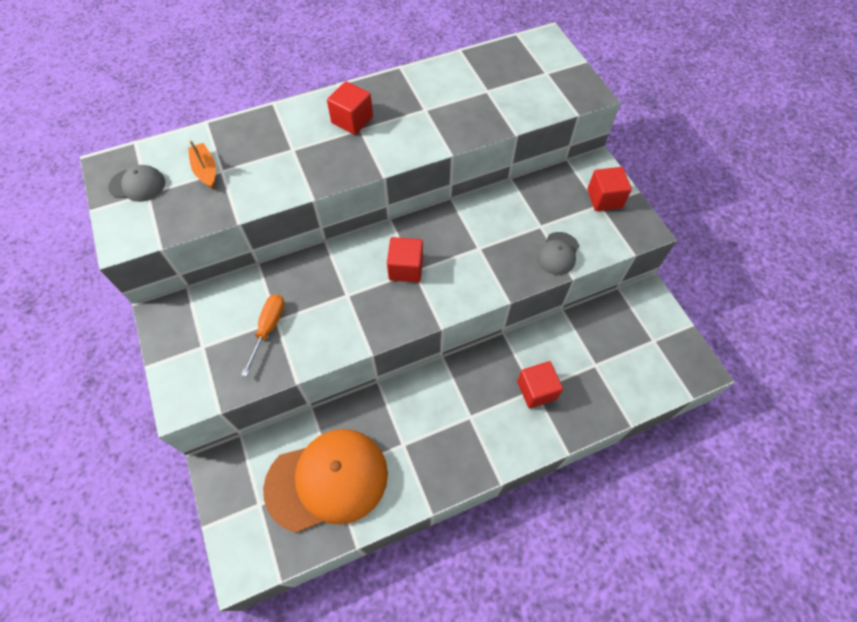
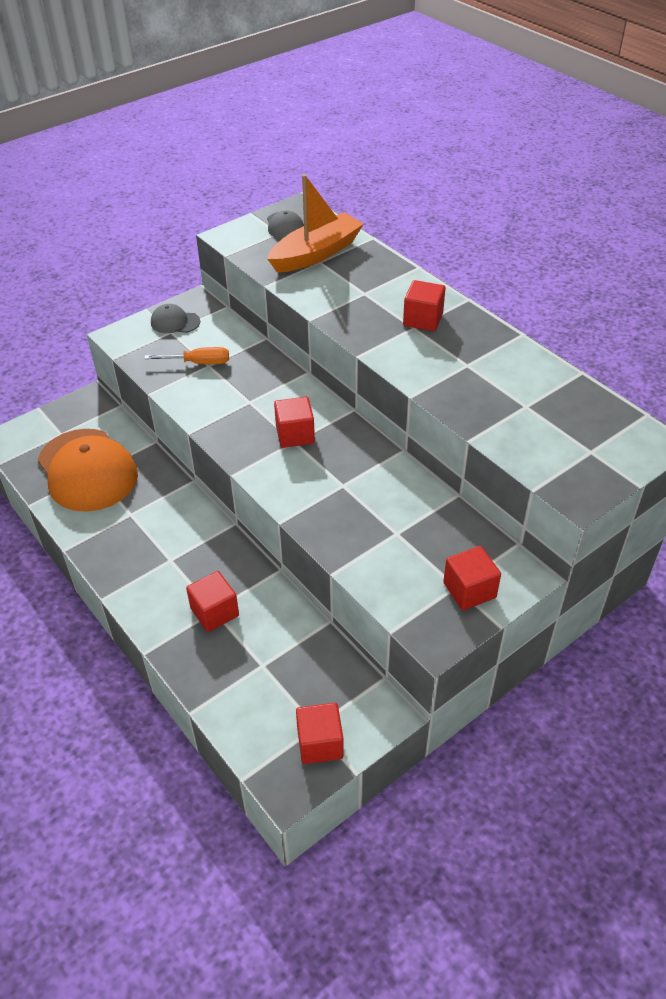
camera: 75 degrees right, 15 degrees down
(206, 170) = (316, 253): orange boat -> orange boat, size x2.03
(558, 253) = (362, 555): grey cap -> grey cap (175, 322)
(668, 341) = (320, 743): none -> red cube

